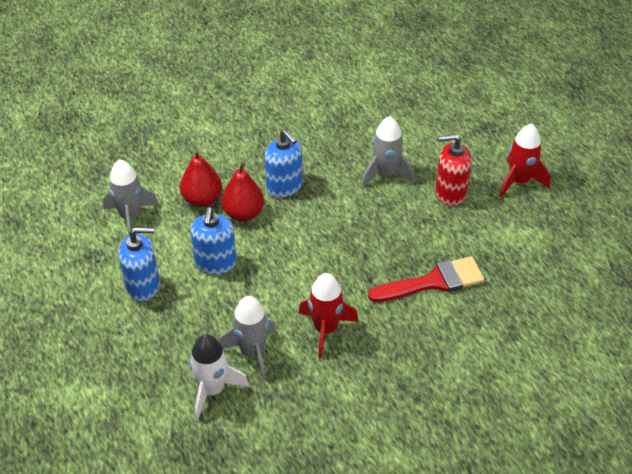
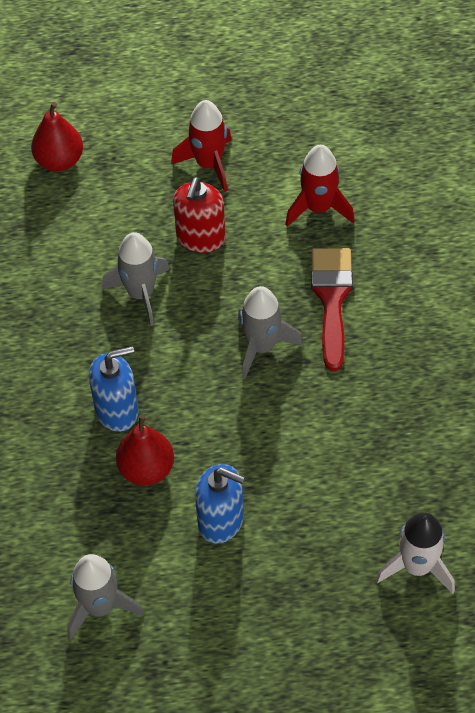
camera: 70 degrees left, 10 degrees up
(143, 286) = (229, 613): blue soap dispenser -> none
(202, 199) = (101, 512): red pear -> red pear (59, 161)
(252, 352) = (375, 511): grey rocket -> grey rocket (261, 346)
(325, 329) = (366, 427): red rocket -> red rocket (318, 208)

